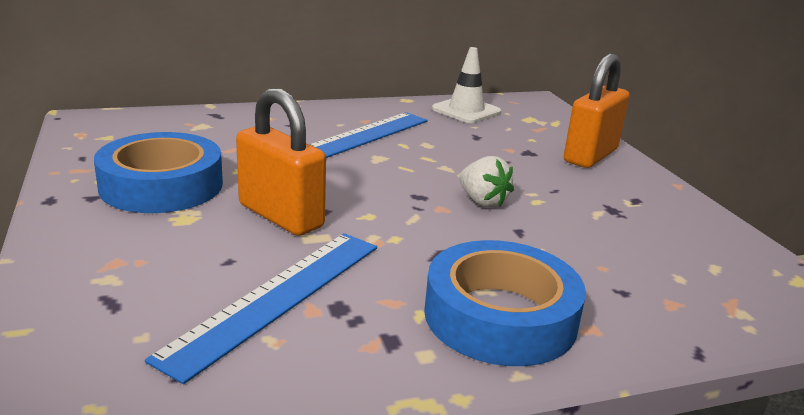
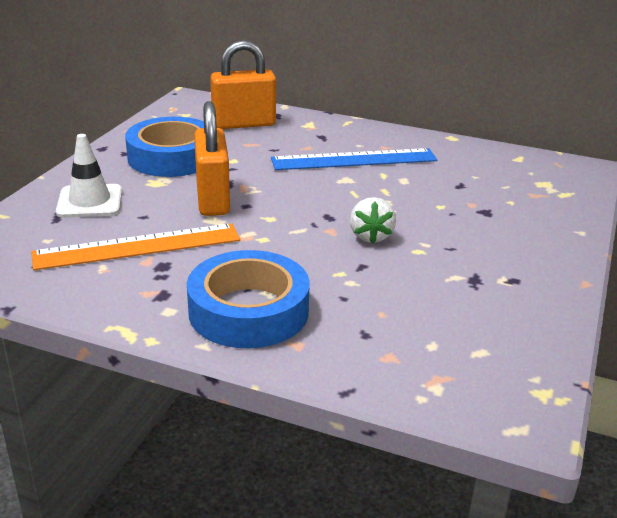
camera: 40 degrees right, 5 degrees up
(276, 297) = (137, 246): blue ruler -> orange ruler
(466, 110) = (491, 160): white traffic cone -> white traffic cone (90, 202)
(590, 156) = (542, 232): orange padlock -> orange padlock (244, 124)

